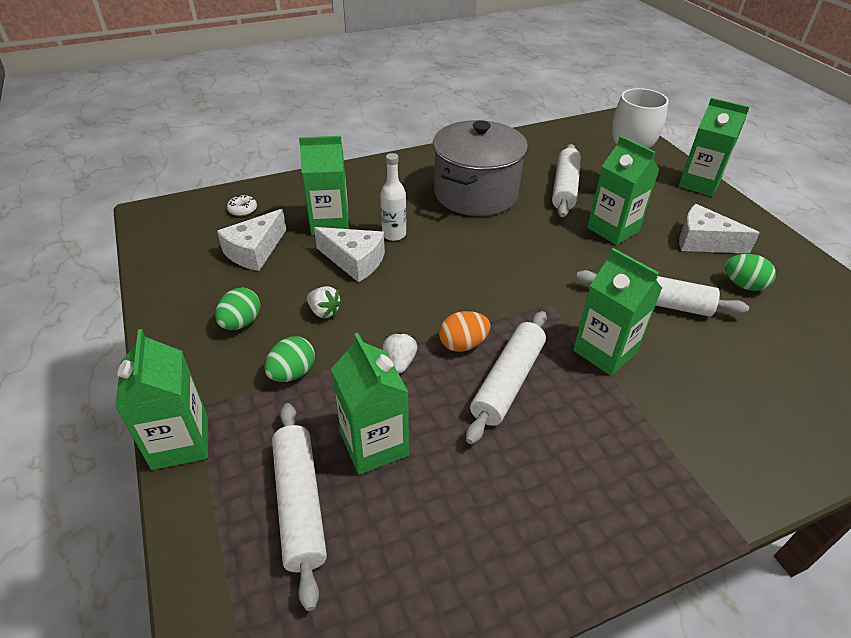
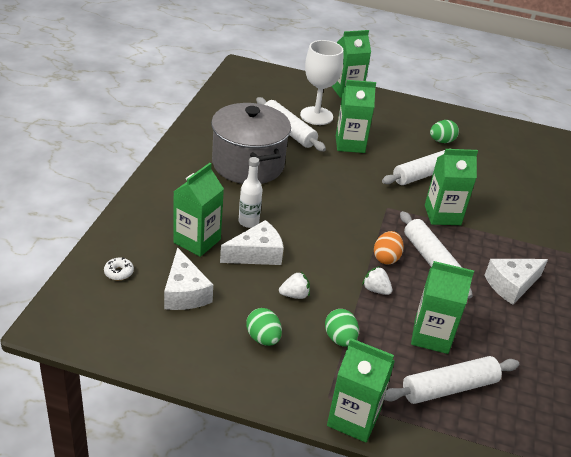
camera: 55 degrees left, 5 degrees down
(300, 504) = (449, 388): white rolling pin -> white rolling pin turned 45 degrees counterclockwise
(703, 242) = (396, 126): white cheese -> white cheese (511, 285)

